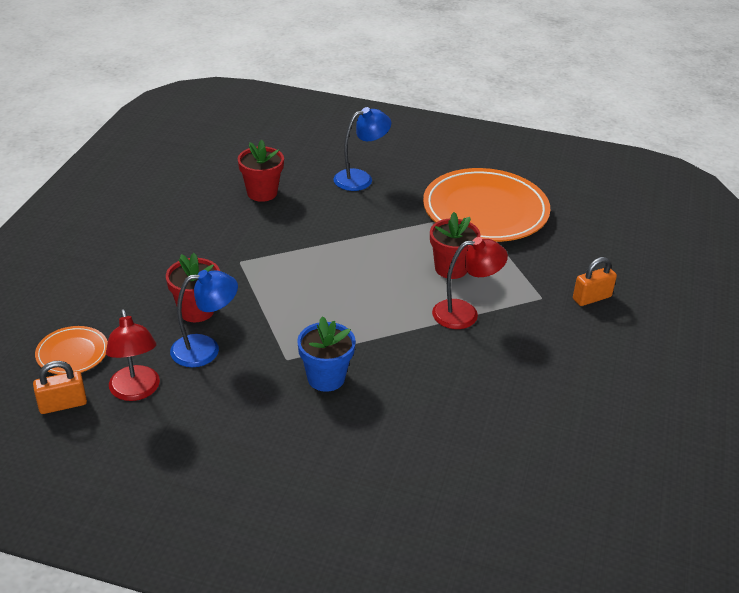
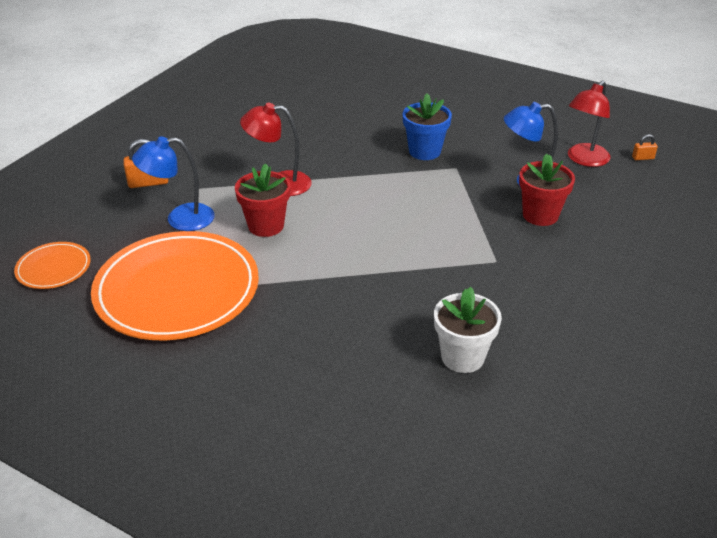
camera: 165 degrees left, 0 degrees up
(63, 404) = (643, 158): orange padlock -> orange padlock, size x0.56
(72, 353) = (651, 192): orange plate -> orange plate (54, 268)
(136, 391) = (584, 160): red lamp -> red lamp turned 135 degrees counterclockwise
(262, 193) = (462, 357): red flower pot -> white flower pot
(360, 178) = (315, 365): blue lamp -> blue lamp (180, 219)

